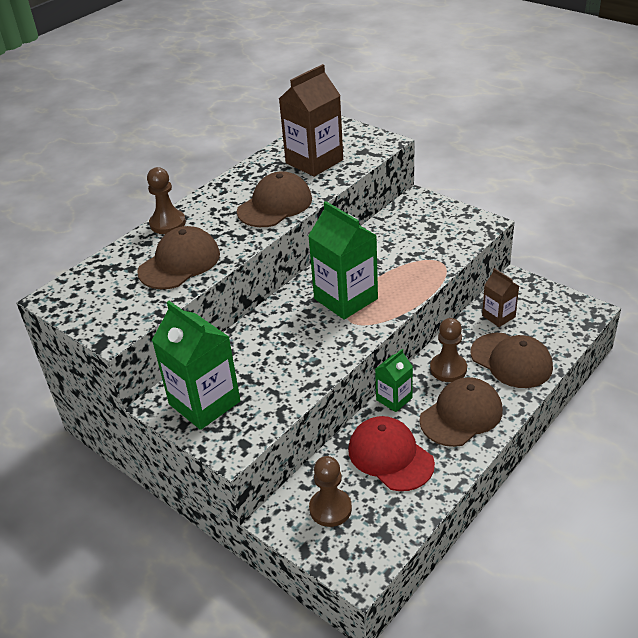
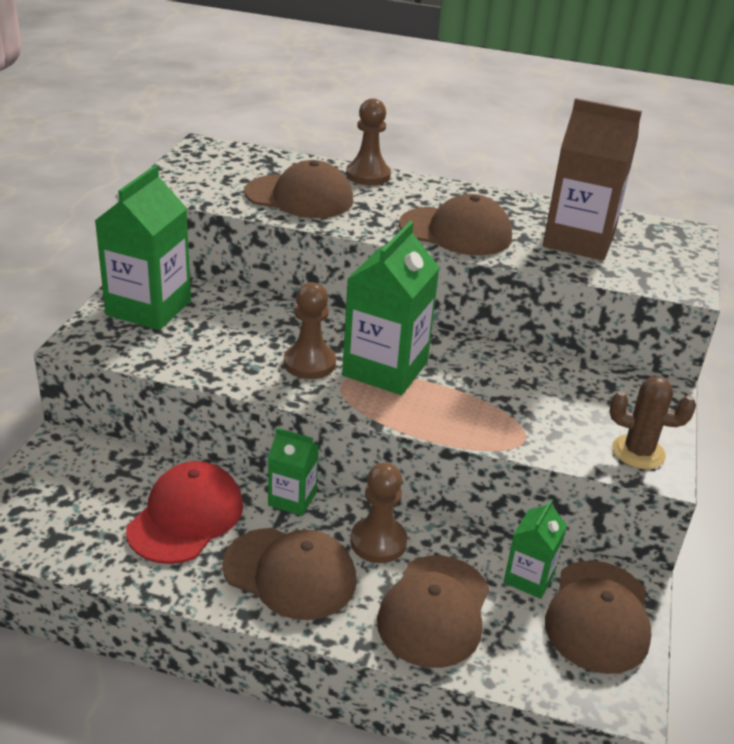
camera: 60 degrees right, 5 degrees down
(330, 509) = (83, 483): brown pawn -> brown pawn (309, 363)
(468, 225) = (638, 452): none -> brown cactus
(498, 316) = (529, 578): brown carton -> green carton
(534, 300) = (598, 616): none -> brown cap

